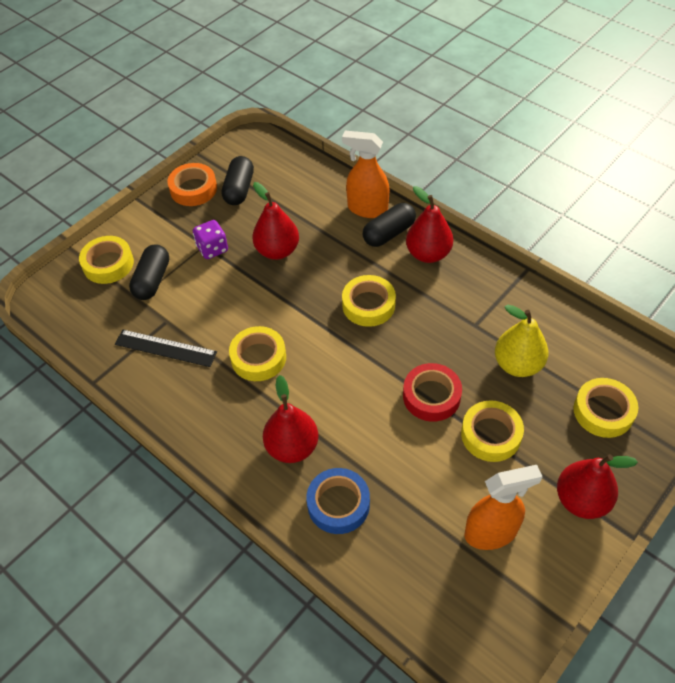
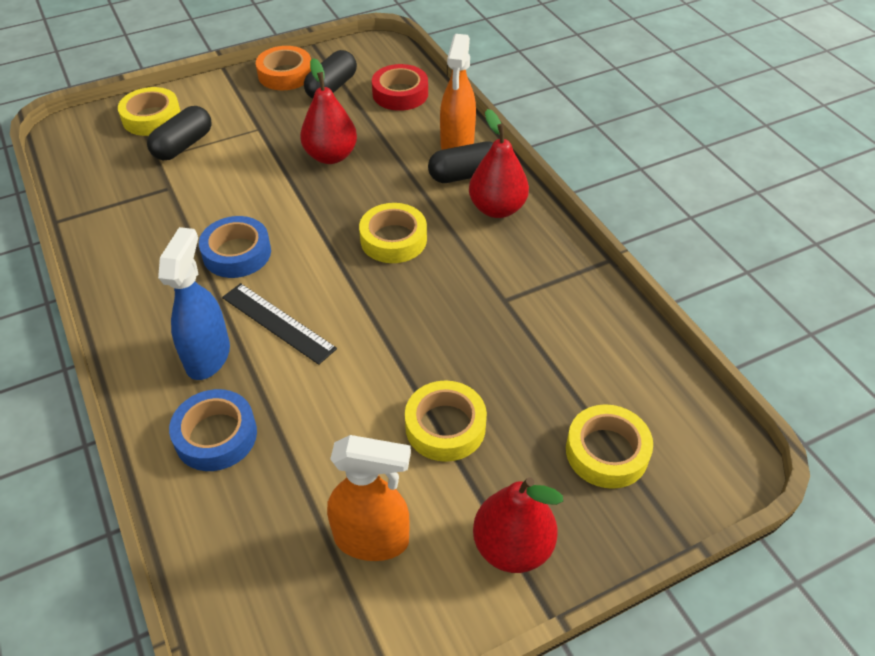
camera: 20 degrees right, 5 degrees down
(165, 348) = (149, 212): black ruler -> black ruler (278, 322)
(212, 249) = (264, 134): purple dice -> none
(258, 358) = (237, 253): yellow tape -> blue tape
(292, 447) = (208, 356): red pear -> blue spray bottle
(367, 209) = (457, 144): orange spray bottle -> orange spray bottle turned 120 degrees counterclockwise
(431, 396) = (401, 358): red tape -> red tape (400, 94)
(517, 364) = (529, 360): yellow pear -> none

